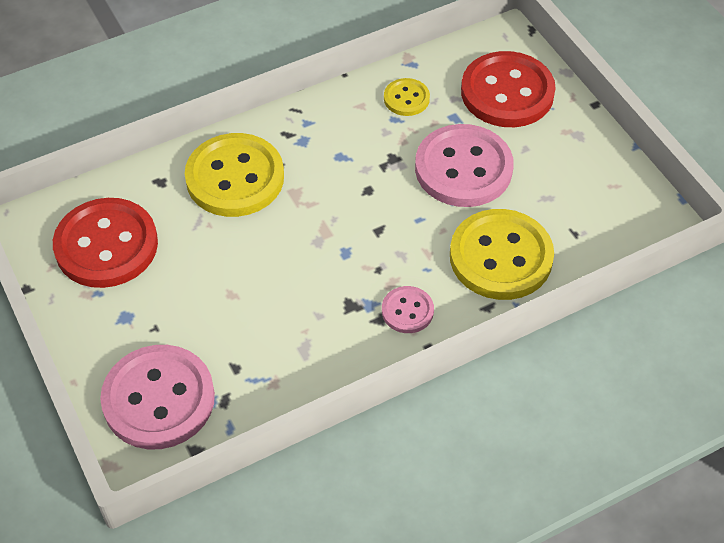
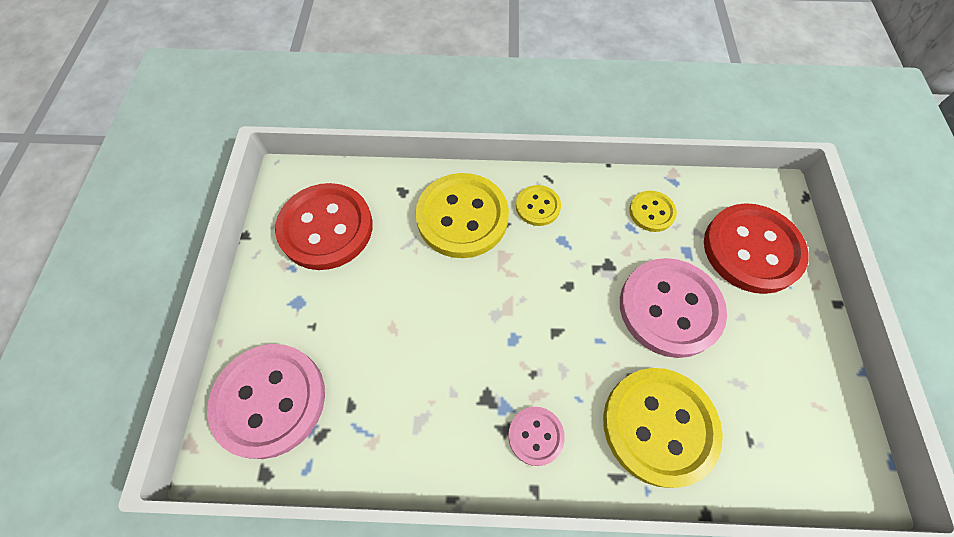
camera: 30 degrees right, 10 degrees up
(300, 138) = (537, 206): none -> yellow button

